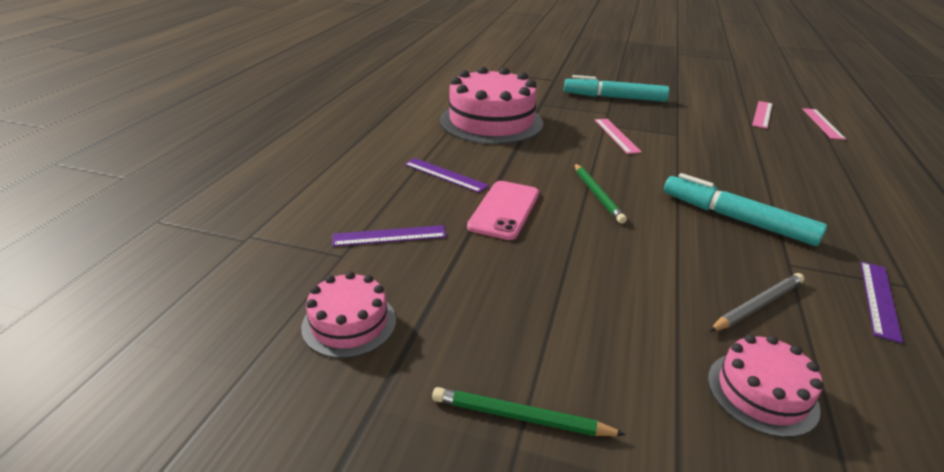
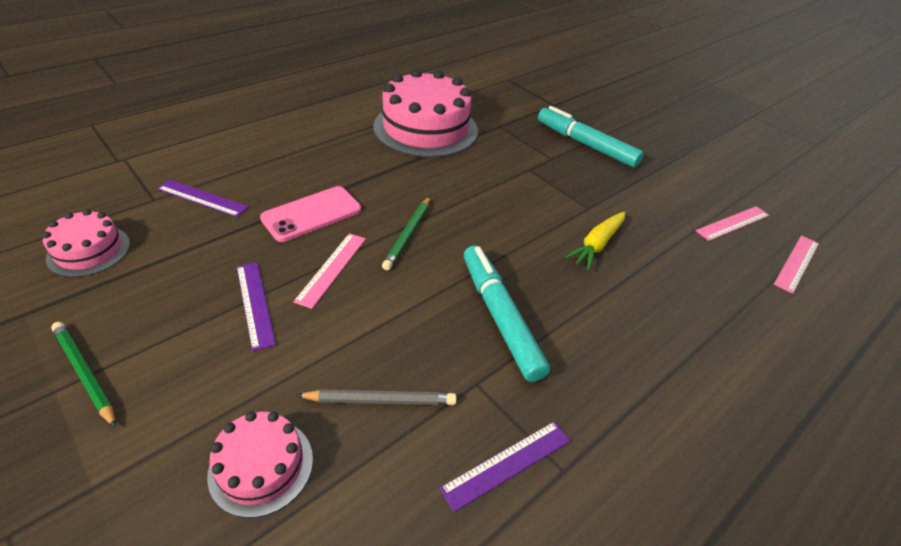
camera: 30 degrees right, 10 degrees up
(445, 175) = (314, 164): purple ruler -> purple ruler (254, 304)
(616, 135) = (521, 185): pink ruler -> pink ruler (331, 268)
(717, 154) = (596, 245): none -> yellow carrot

